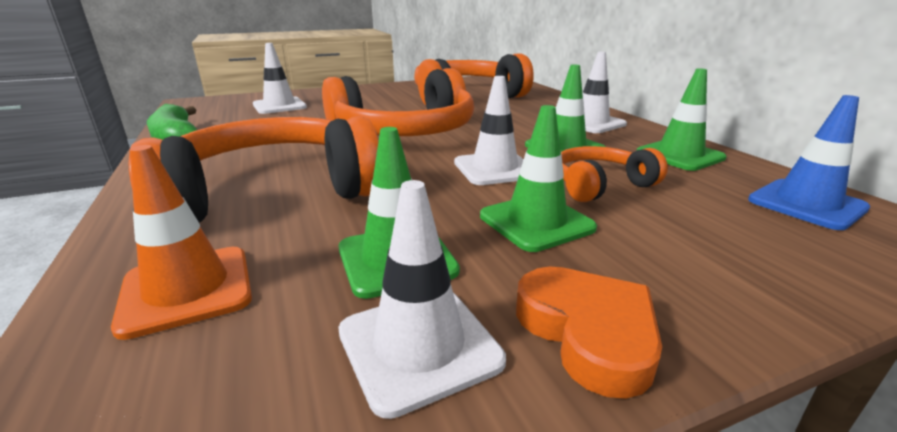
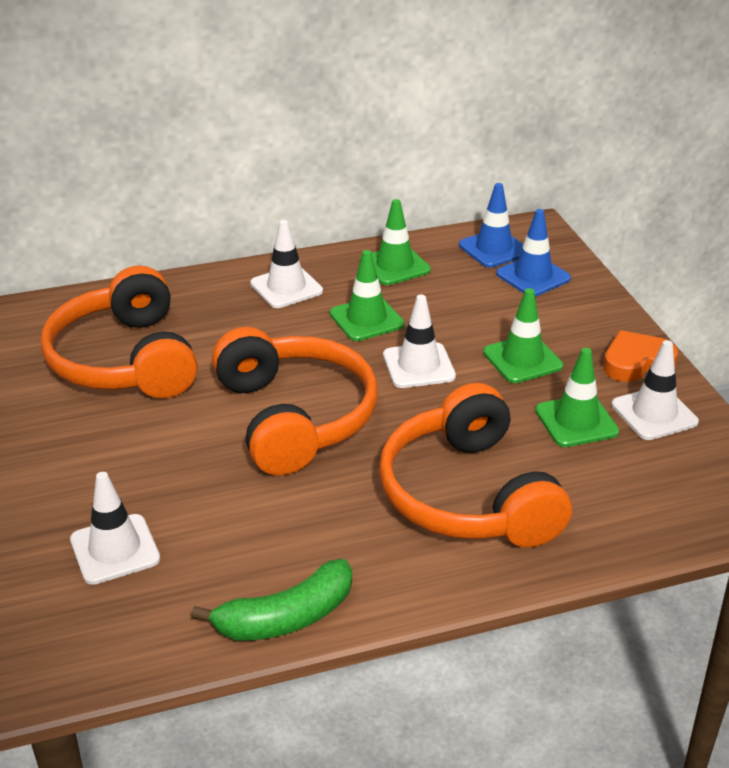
camera: 85 degrees left, 10 degrees up
(187, 289) = (619, 506): orange traffic cone -> none
(600, 185) = (458, 319): orange headphones -> none
(771, 232) = (533, 276): none -> blue traffic cone

